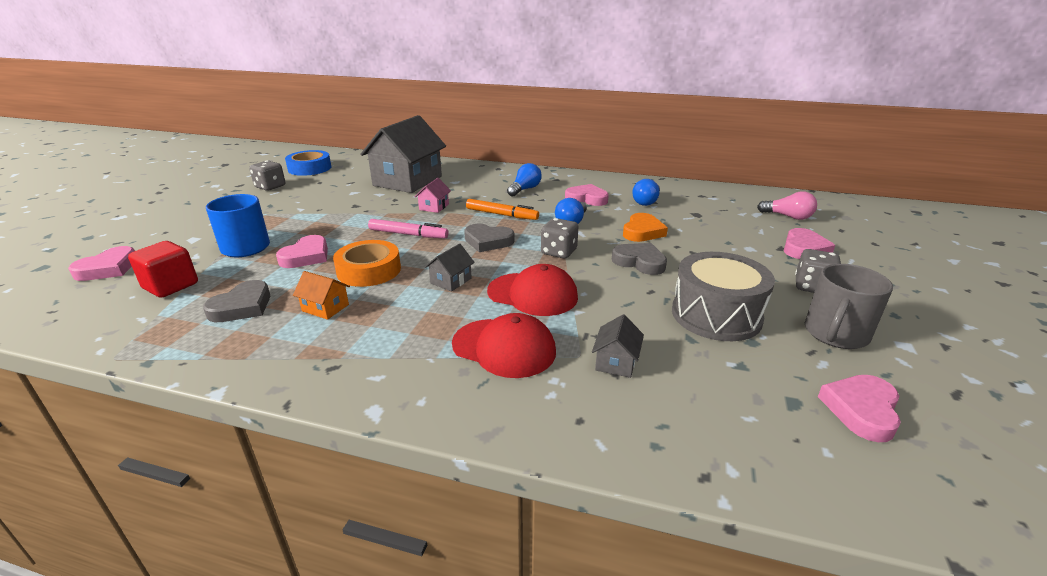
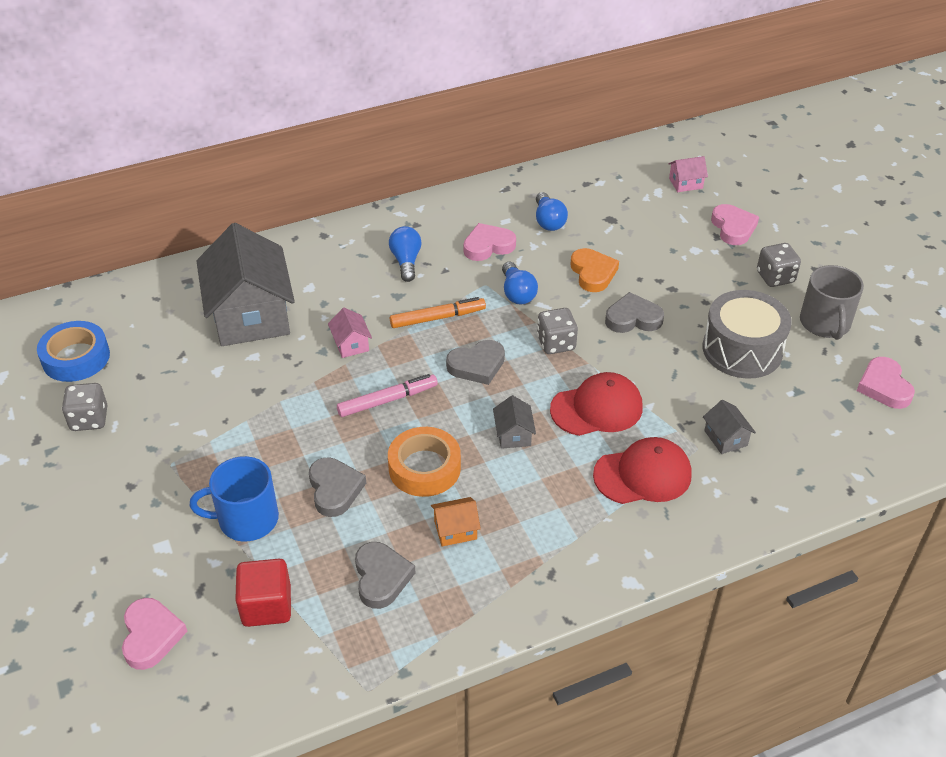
camera: 40 degrees left, 15 degrees up
(306, 256) = (335, 489): pink heart -> grey heart
(788, 216) = (685, 183): pink light bulb -> pink house

